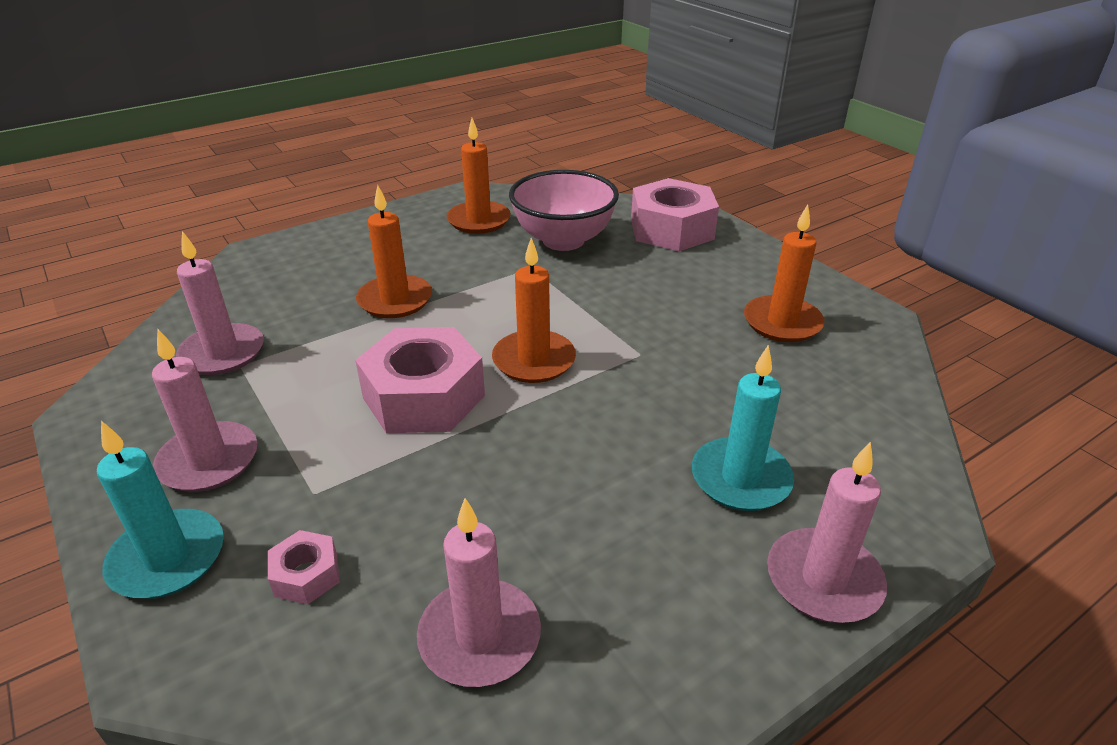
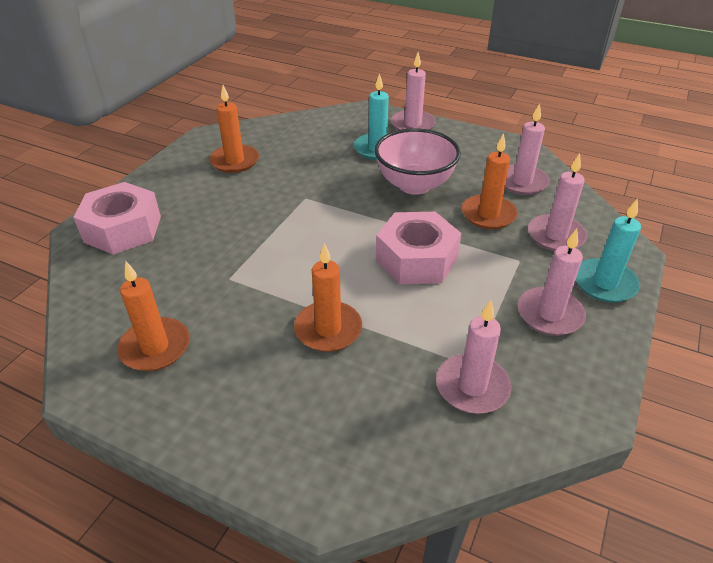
camera: 120 degrees left, 5 degrees up
(306, 575) = (556, 236): pink nut -> pink candle
(534, 360) = (345, 232): orange candle -> orange candle (488, 214)
(563, 240) = (171, 278): pink bowl -> pink bowl (414, 185)

